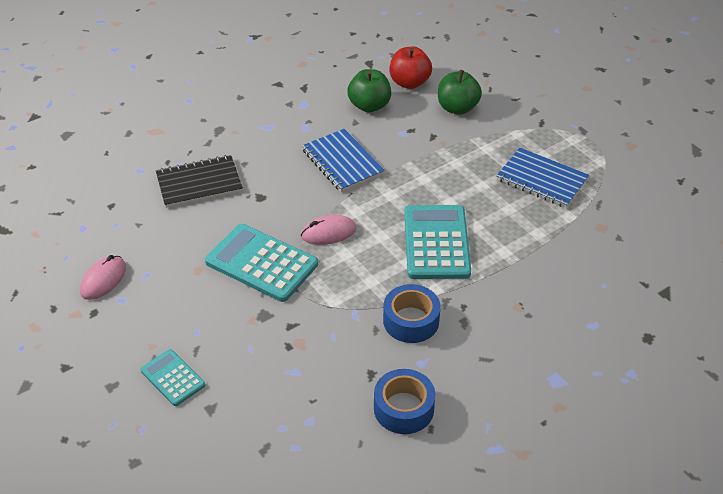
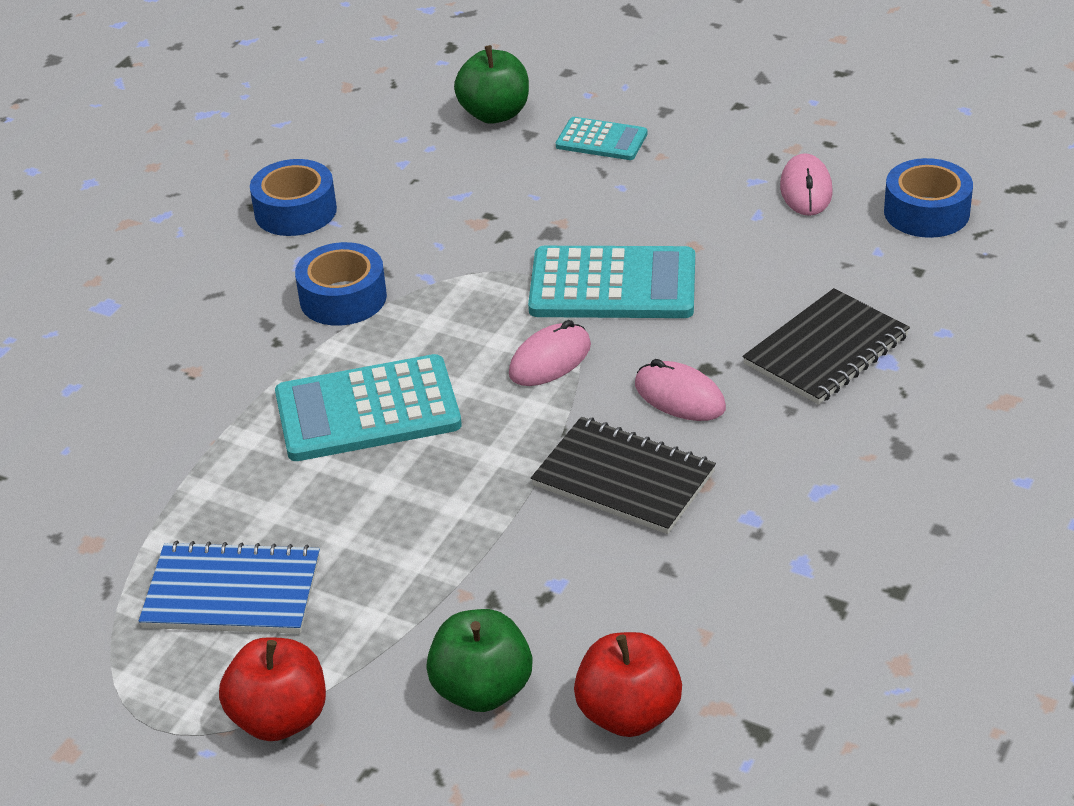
camera: 155 degrees right, 5 degrees down
(64, 236) = (926, 212): none -> blue tape
(285, 188) = (679, 397): none -> pink mouse
(342, 162) = (623, 479): blue notebook -> black notebook
(369, 106) = (668, 617): green apple -> green apple (495, 114)
(436, 242) = (367, 410): turquoise calculator -> turquoise calculator turned 105 degrees clockwise
(540, 126) = (280, 718): none -> red apple

